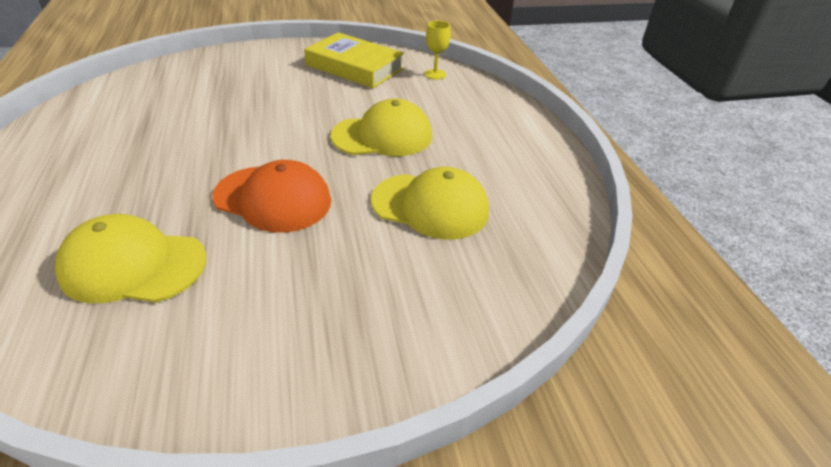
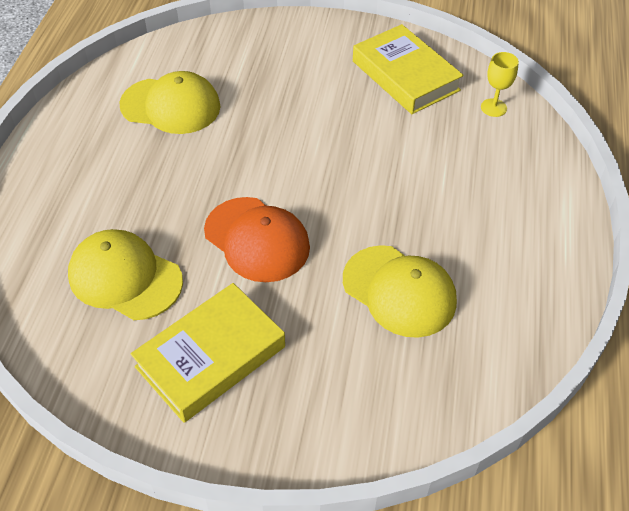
camera: 25 degrees right, 10 degrees up
(263, 312) = (210, 356): none -> yellow book
(382, 136) = (392, 187): yellow cap -> yellow cap (171, 106)

